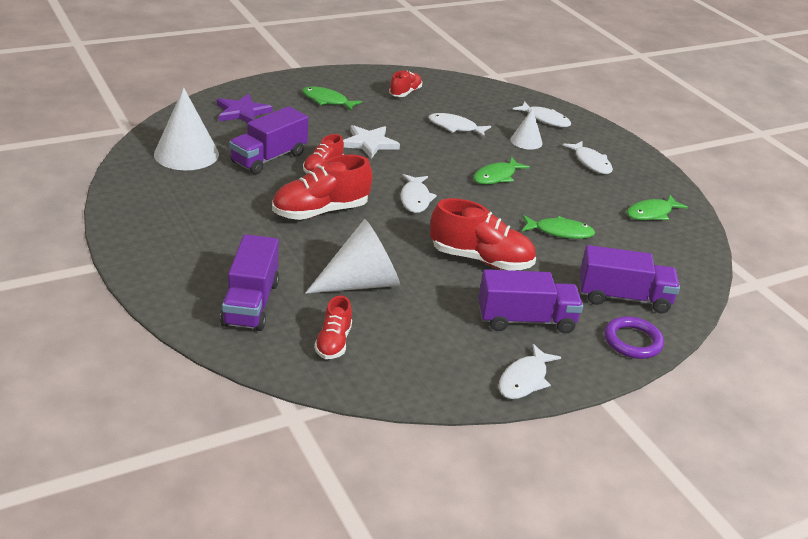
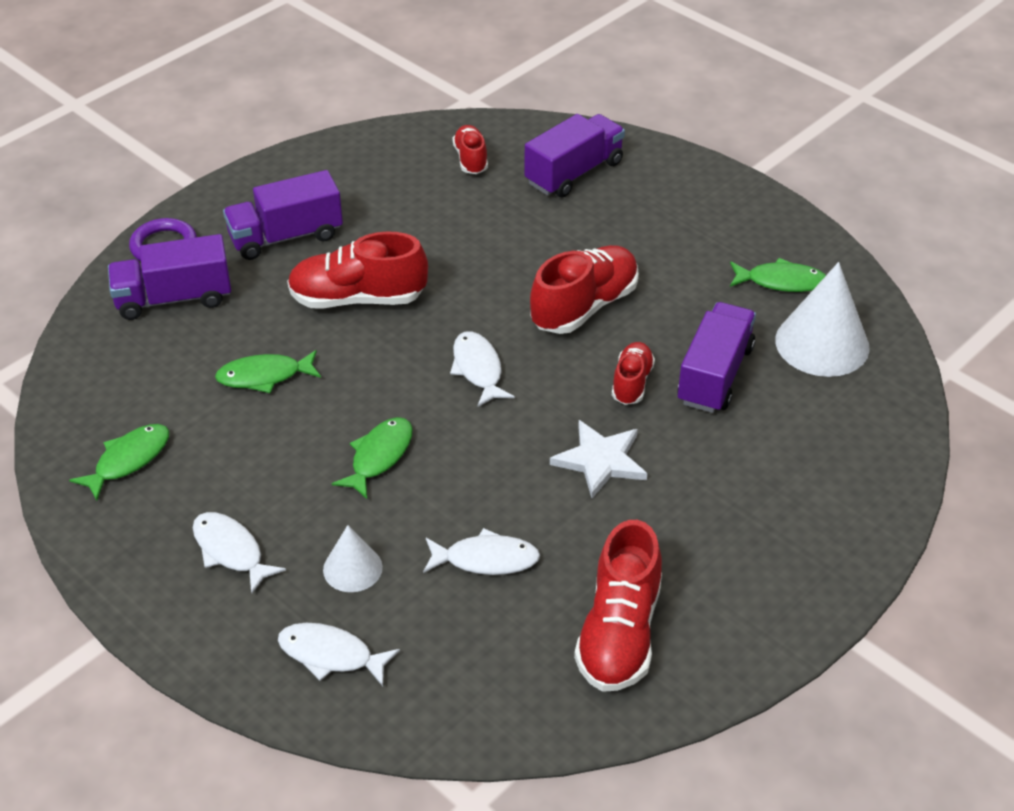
camera: 165 degrees right, 10 degrees up
(242, 112) = (832, 460): purple star -> none
(251, 303) = (574, 173): purple truck -> purple truck turned 60 degrees clockwise
(327, 101) = (732, 547): green fish -> green fish (781, 282)
(361, 283) = (479, 226): white cone -> none
(405, 93) = (619, 633): red shoe -> red shoe, size x1.76
(524, 379) = (275, 176): white fish -> none

